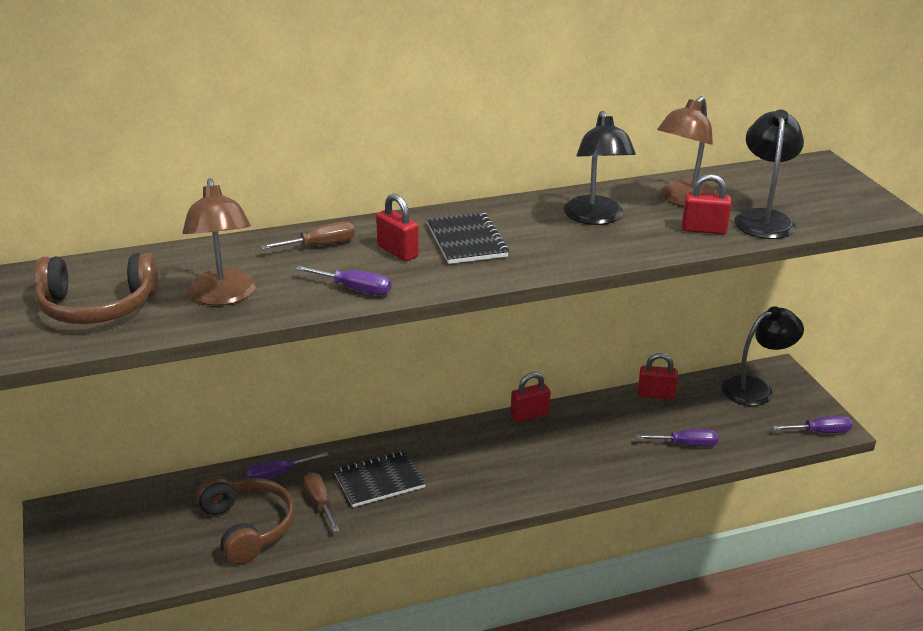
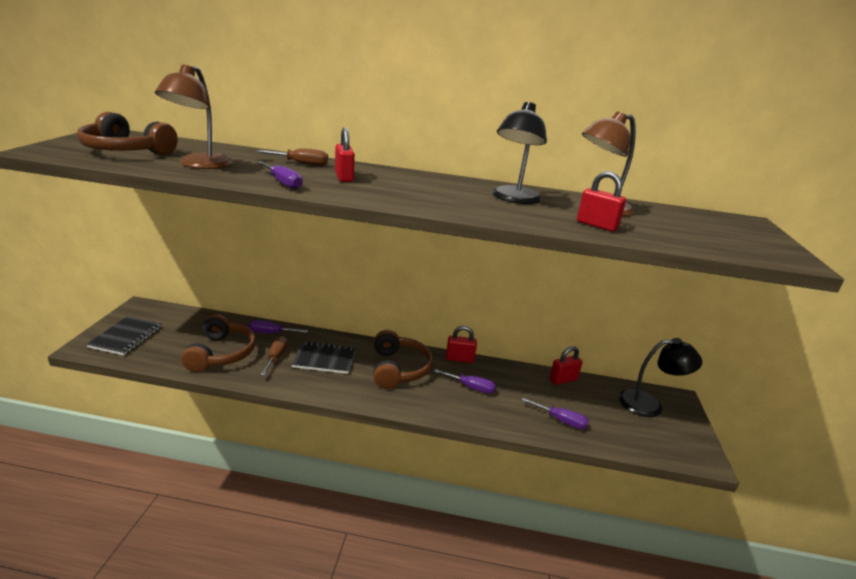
camera: 25 degrees right, 5 degrees down
(466, 240) = (399, 185): black notebook -> black notebook (126, 337)
(474, 456) = (398, 369): none -> brown headphones
(656, 395) = (563, 380): red padlock -> red padlock turned 60 degrees counterclockwise
(763, 218) = (660, 233): black lamp -> none
(820, 432) = (687, 456): purple screwdriver -> purple screwdriver (471, 387)

